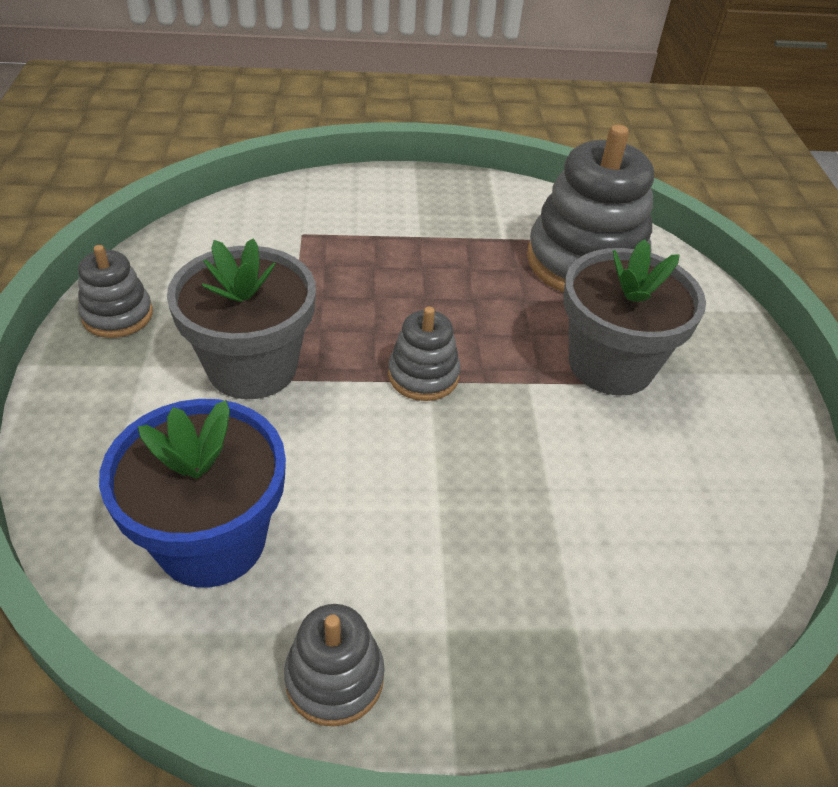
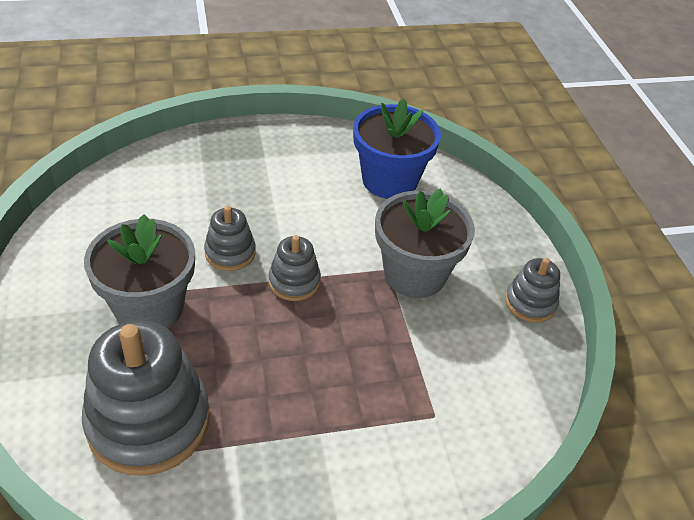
camera: 170 degrees right, 0 degrees up
(334, 678) = (312, 139): grey stacking toy -> grey stacking toy (230, 253)

